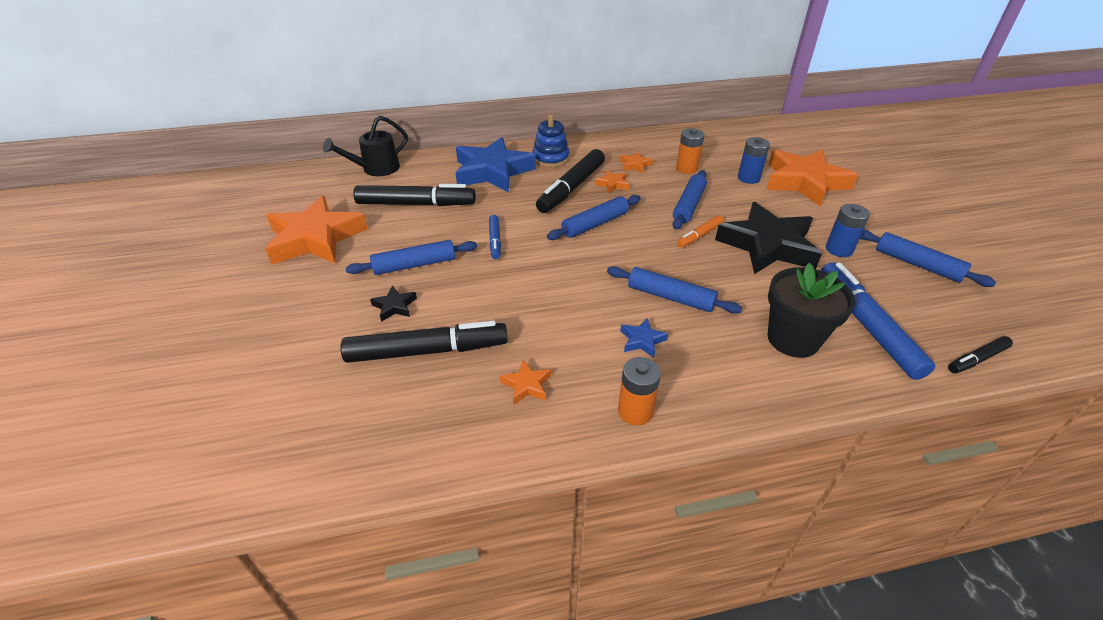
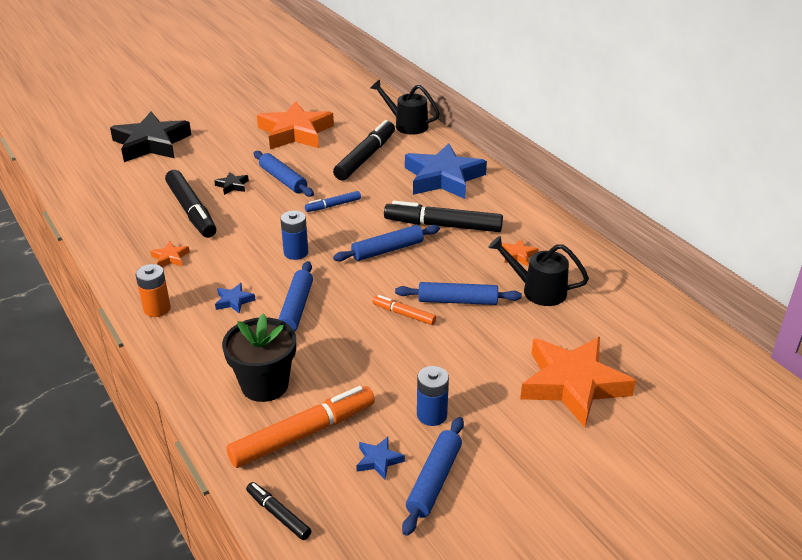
camera: 70 degrees right, 5 degrees down
(416, 204) = (365, 157): black marker -> black marker turned 135 degrees counterclockwise
(550, 158) = (492, 202): blue stacking toy -> none
(595, 224) = (387, 250): blue rolling pin -> blue rolling pin turned 60 degrees counterclockwise
(612, 184) = (467, 247): orange star -> none
(686, 168) = (537, 290): orange battery -> black watering can
(748, 178) = (549, 338): blue battery -> blue battery (296, 253)
(767, 245) = (410, 361): black star -> black star (151, 143)
(866, 325) = (303, 434): blue marker -> orange marker
(897, 288) = (378, 460): none -> blue star

